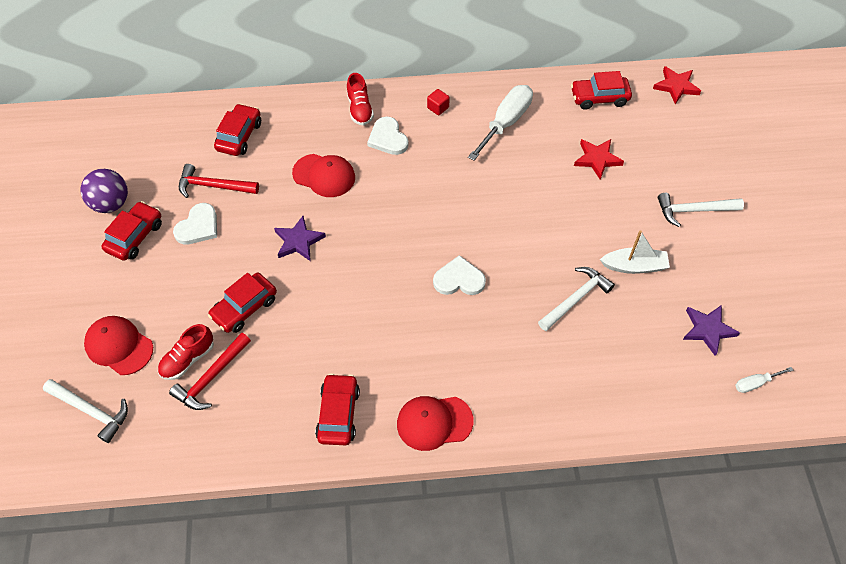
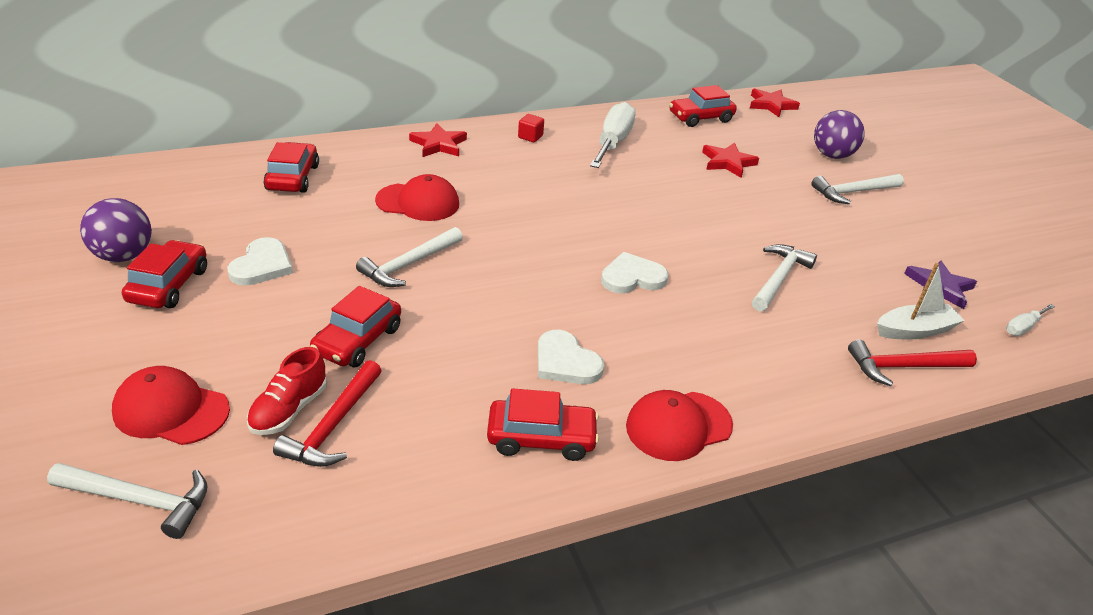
camera: 20 degrees left, 20 degrees down
(213, 186) = (272, 225): red hammer -> red hammer (903, 367)
(298, 241) = (409, 265): purple star -> white hammer
(338, 414) = (541, 438): red car -> red car turned 105 degrees clockwise
(360, 109) = (438, 144): red shoe -> red star
(388, 138) = (483, 165): white heart -> white heart (565, 362)
(634, 266) = (823, 243): white boat -> white boat (914, 330)
(699, 161) = (832, 155): none -> purple ball

